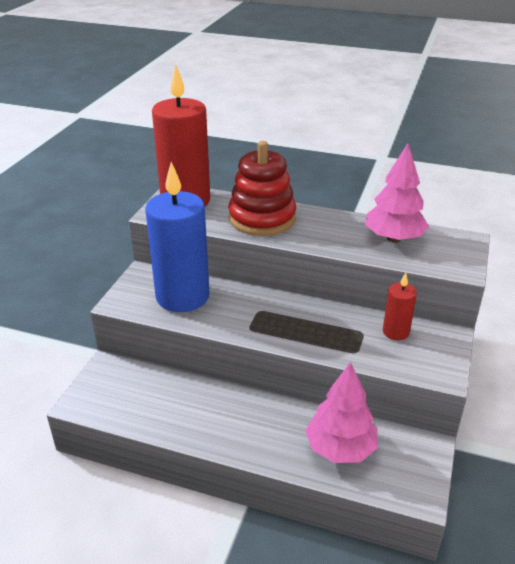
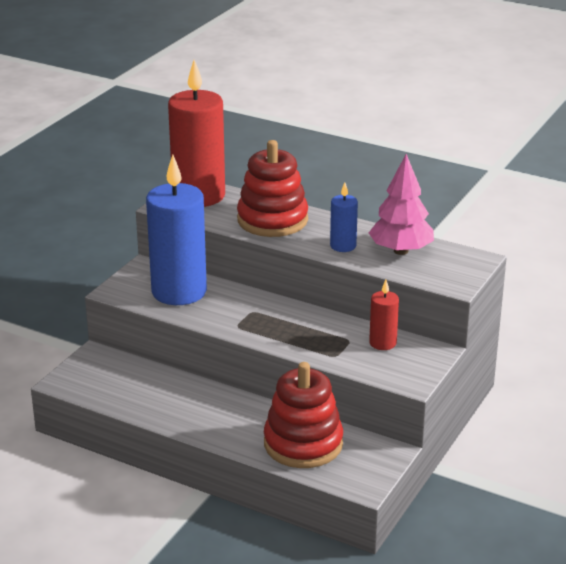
camera: 10 degrees right, 5 degrees down
(338, 238) = (343, 246): none -> blue candle
(340, 448) = (303, 444): pink tree -> red stacking toy

